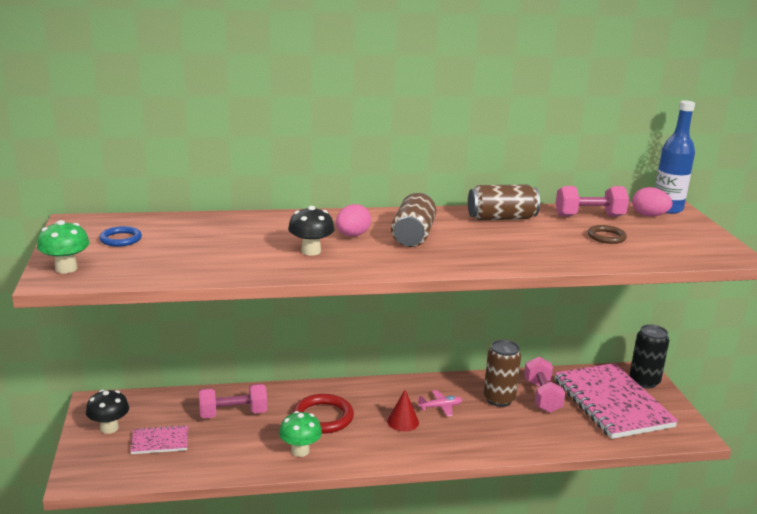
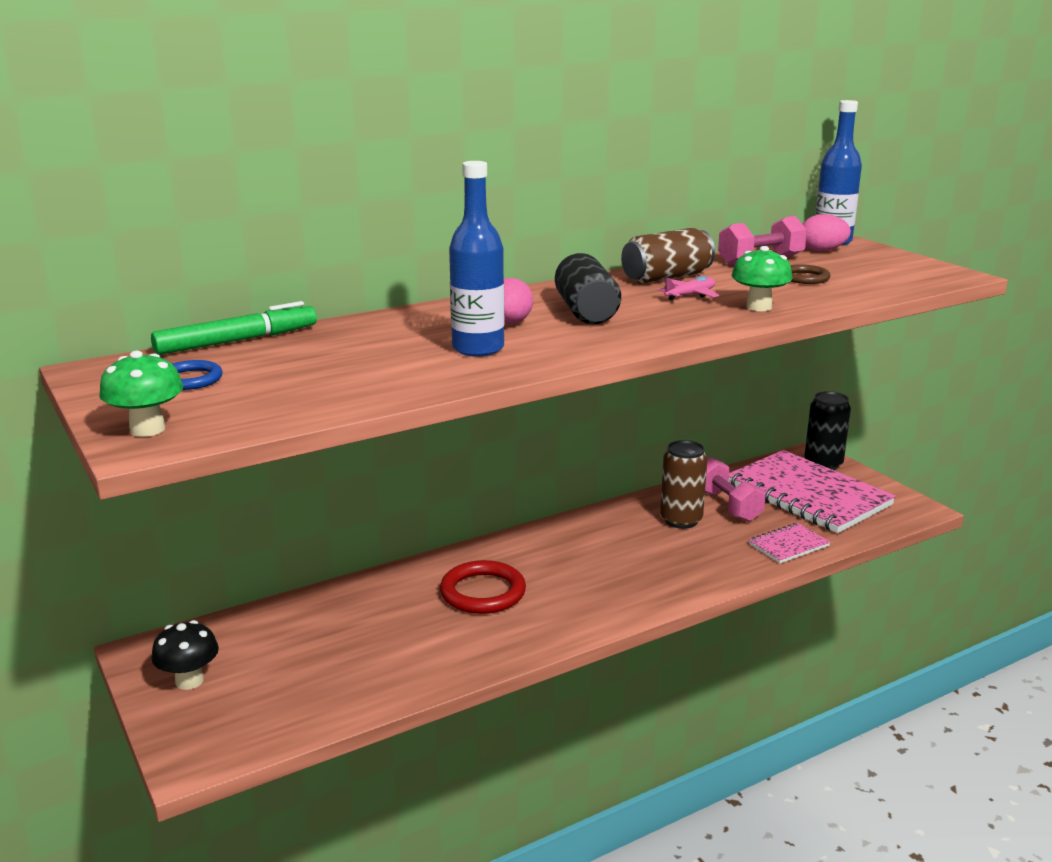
camera: 20 degrees left, 0 degrees up
(160, 441) = (279, 679): pink notebook -> pink notebook (788, 545)
(173, 217) = (237, 341): none -> green marker
(233, 414) = (358, 618): pink dumbbell -> none
(300, 451) = (484, 640): green mushroom -> green mushroom (759, 307)
(311, 251) = (478, 349): black mushroom -> blue bottle
(403, 421) = (587, 573): red cone -> none
(413, 236) = (586, 311): brown can -> black can
(440, 407) = (620, 545): pink plane -> pink plane (690, 295)

